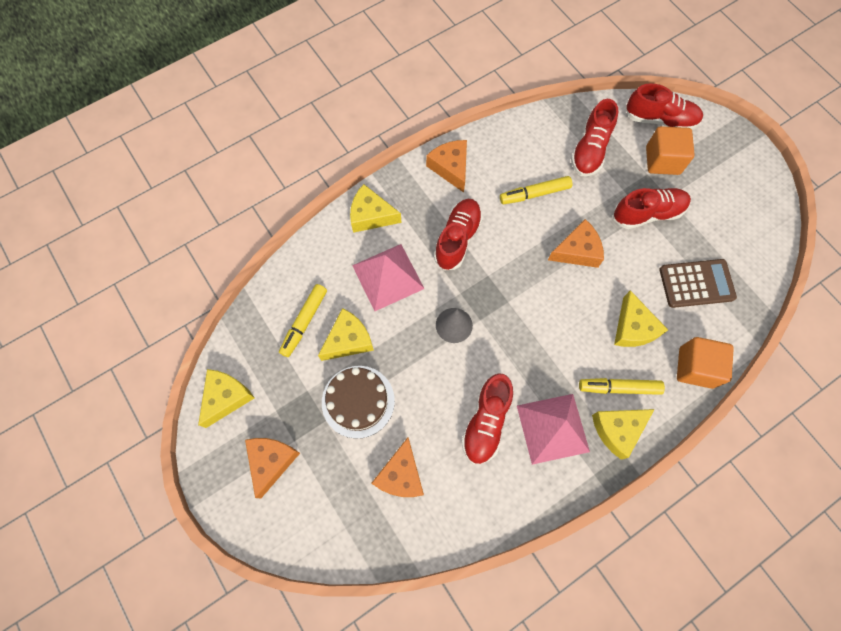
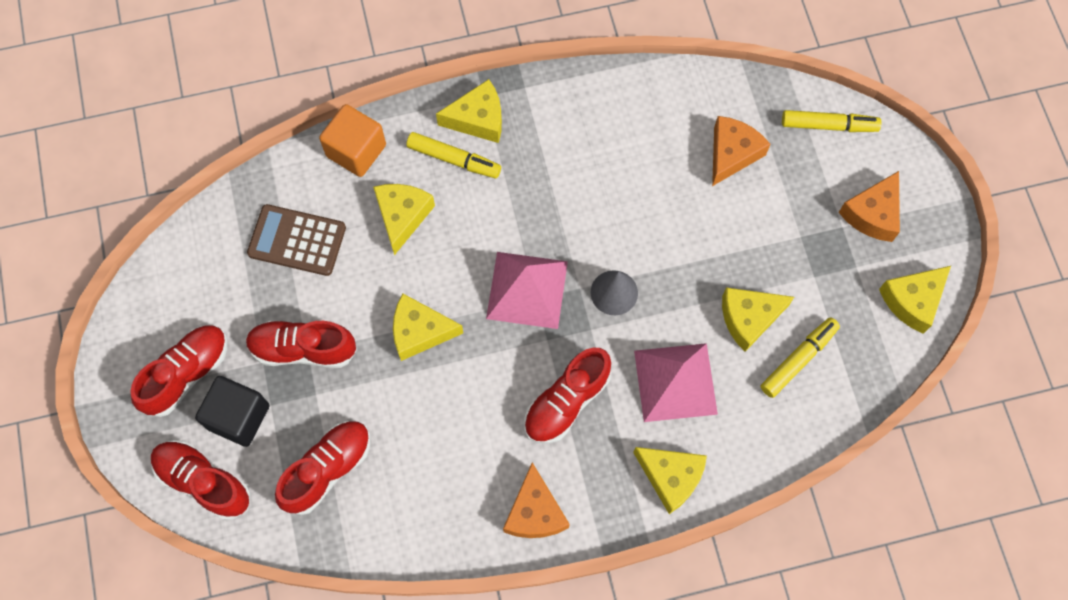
camera: 160 degrees left, 0 degrees up
(358, 401) = (757, 244): brown cake -> none
(486, 422) = (619, 174): red shoe -> red shoe (187, 374)
(534, 194) = (436, 430): yellow marker -> yellow marker (828, 125)
(552, 428) = (548, 144): pink pyramid -> pink pyramid (527, 290)
(577, 251) = (420, 331): orange cheese -> yellow cheese
(662, 160) = (238, 417): orange cube -> black cube

